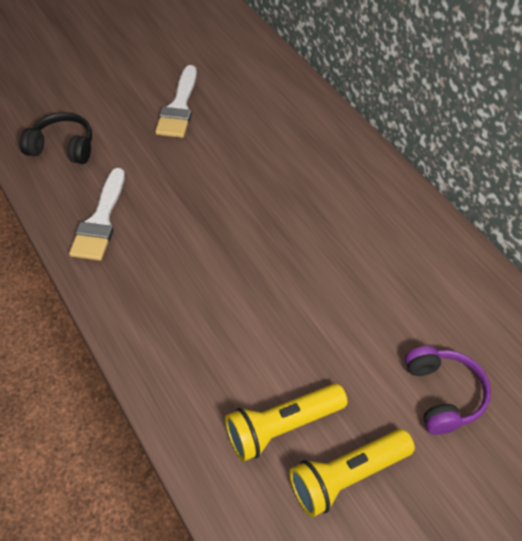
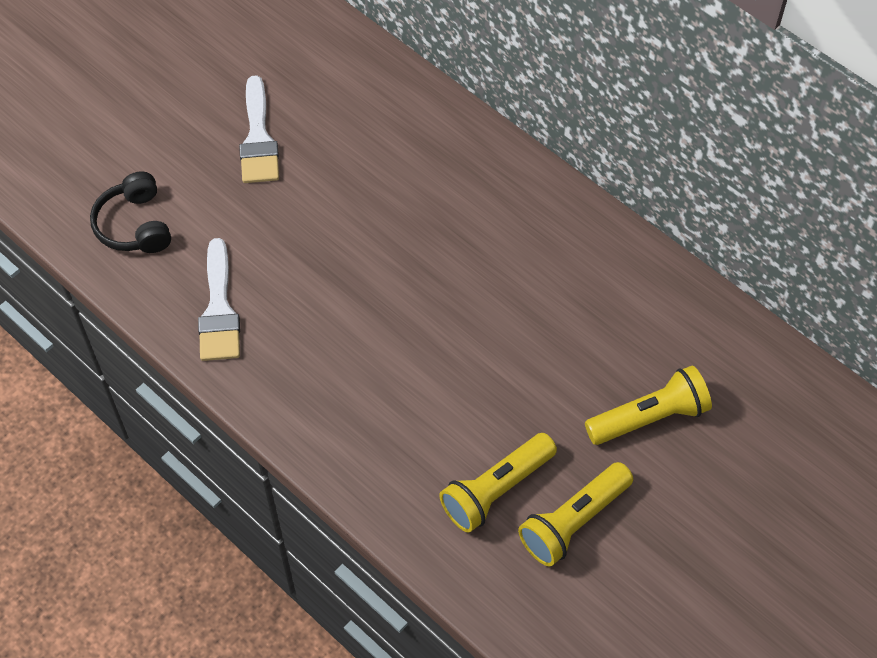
camera: 15 degrees left, 5 degrees up
(63, 147) = (135, 225): black headphones -> black headphones turned 105 degrees counterclockwise
(443, 394) = (649, 417): purple headphones -> yellow flashlight

